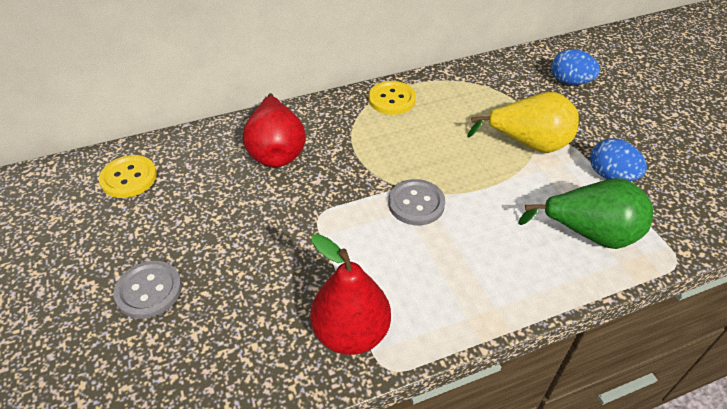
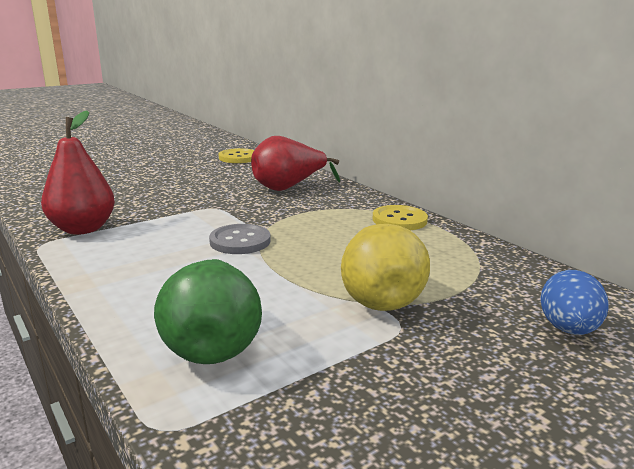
camera: 75 degrees right, 25 degrees down
(149, 290) = (135, 174): grey button -> none
(610, 175) = (347, 365): blue egg -> none

